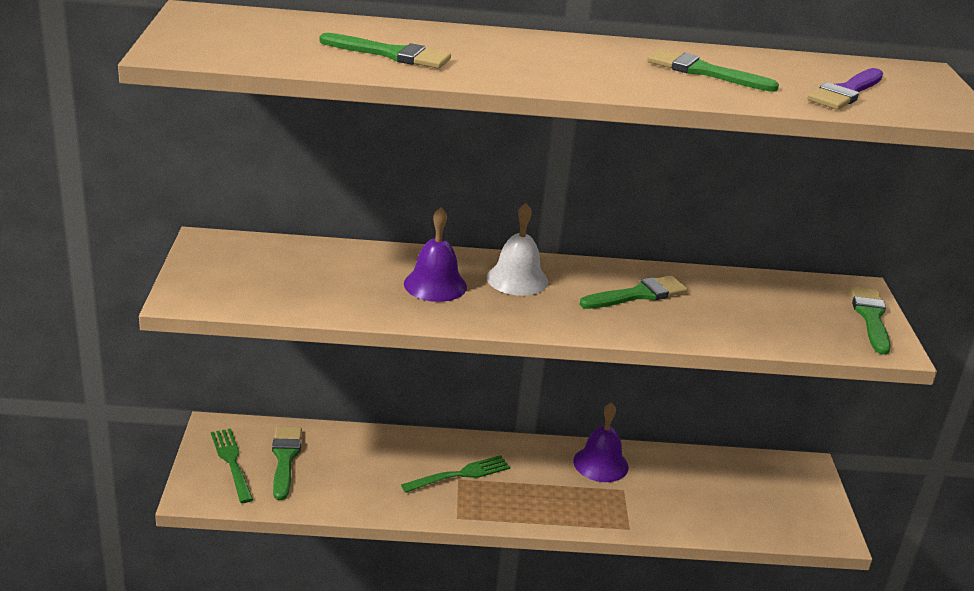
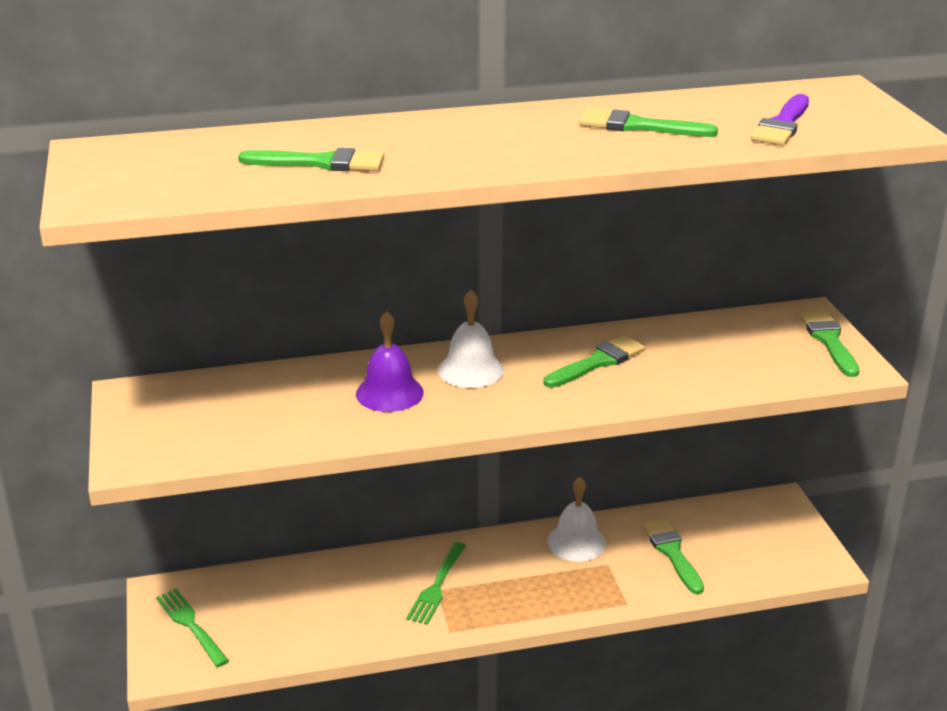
camera: 10 degrees left, 0 degrees up
(285, 459) = (247, 609): green brush -> green brush (672, 553)
(459, 475) = (437, 585): green fork -> green fork turned 150 degrees clockwise
(600, 464) = (576, 542): purple bell -> white bell

